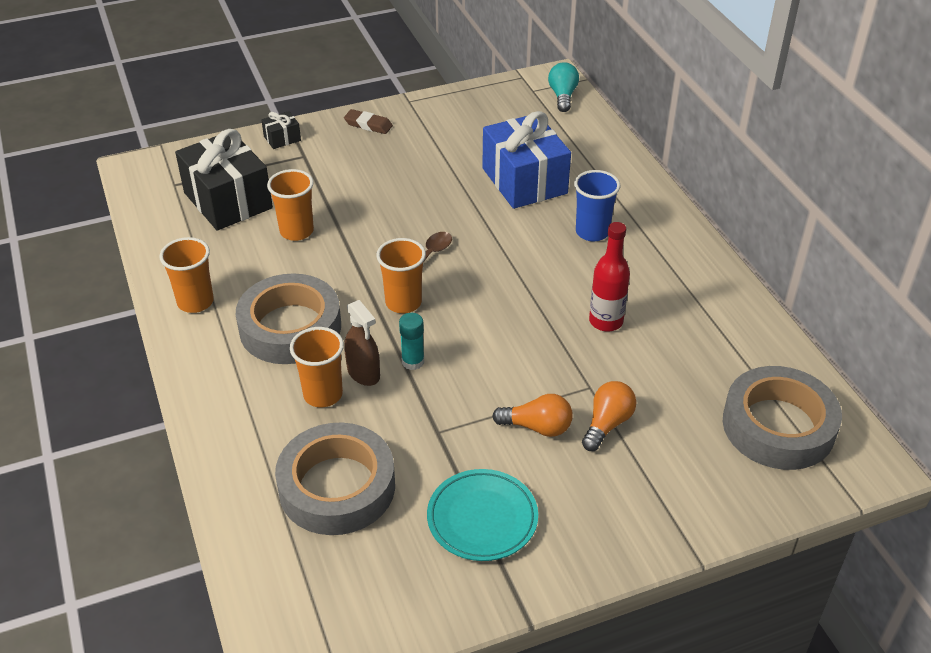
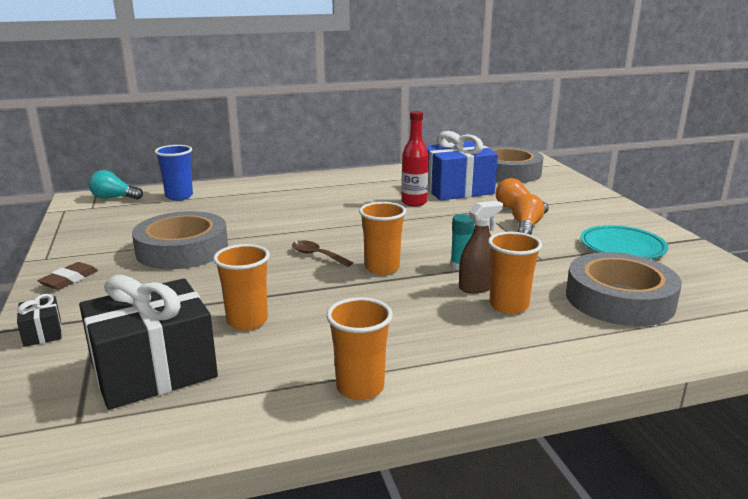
camera: 85 degrees left, 20 degrees down
(290, 327) = (412, 323): grey tape -> grey tape (182, 249)
(524, 181) = (229, 217): blue gift -> blue gift (456, 189)
(592, 232) = (310, 200): blue cup -> blue cup (179, 196)

